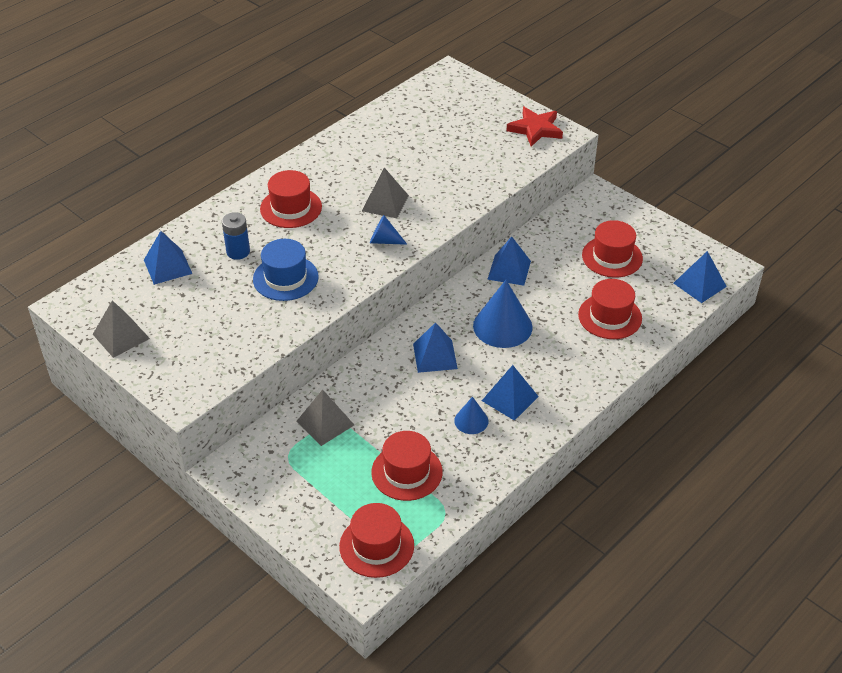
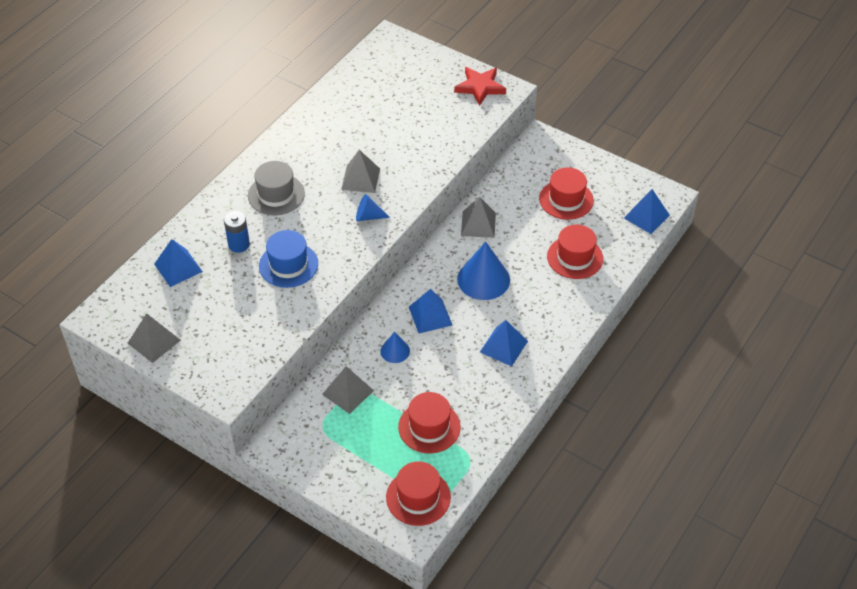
camera: 10 degrees left, 5 degrees up
(291, 208) = (276, 194): red hat -> grey hat
(471, 421) = (474, 372): blue cone -> blue cone (395, 351)
(509, 270) = (478, 224): blue pyramid -> grey pyramid

